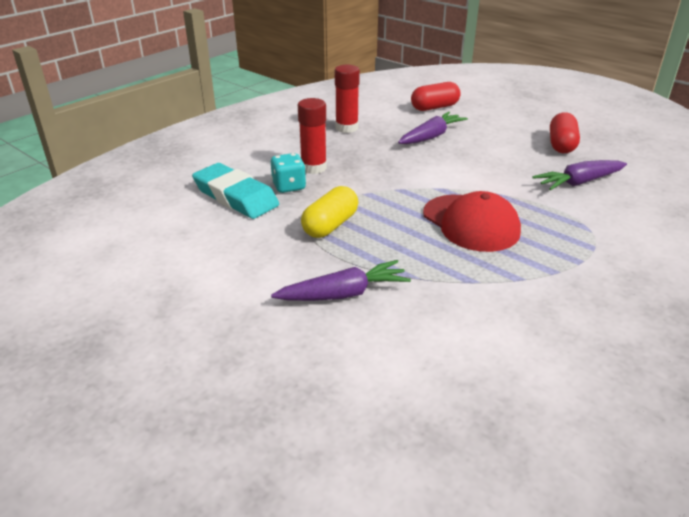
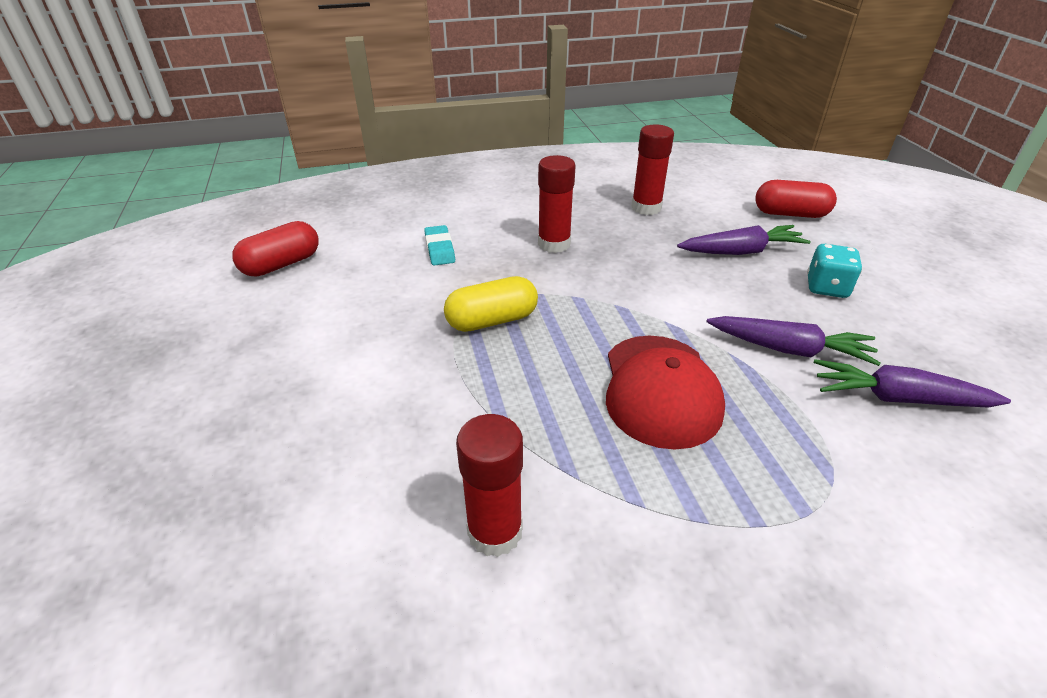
camera: 35 degrees right, 5 degrees up
(236, 196) = (440, 249): turquoise eraser -> turquoise eraser, size x0.53
(289, 186) = (503, 257): turquoise dice -> turquoise dice (826, 288)
(344, 294) = (410, 411): purple carrot -> purple carrot (790, 349)
(468, 325) = (495, 532): none -> red glue stick
(561, 145) = (933, 328): red capsule -> red capsule (281, 264)

